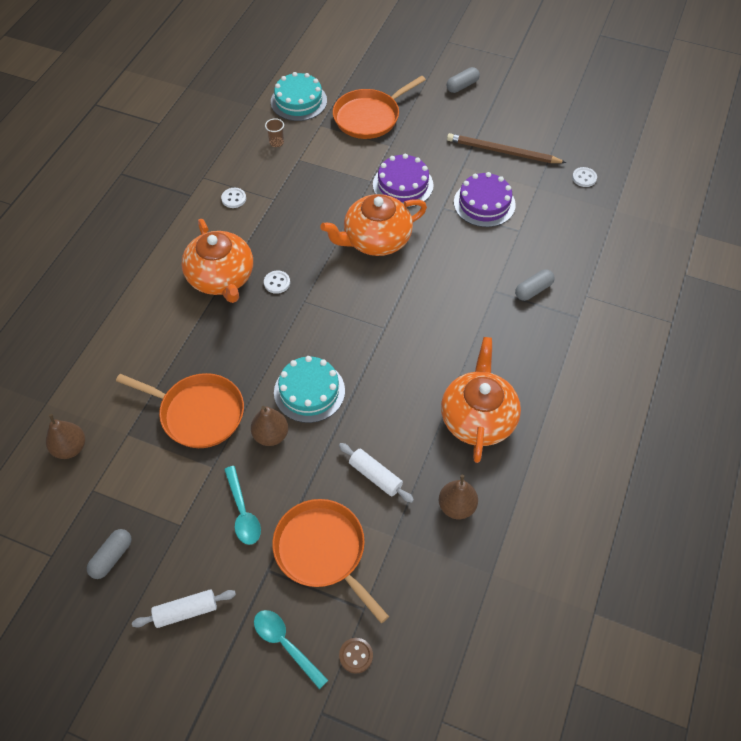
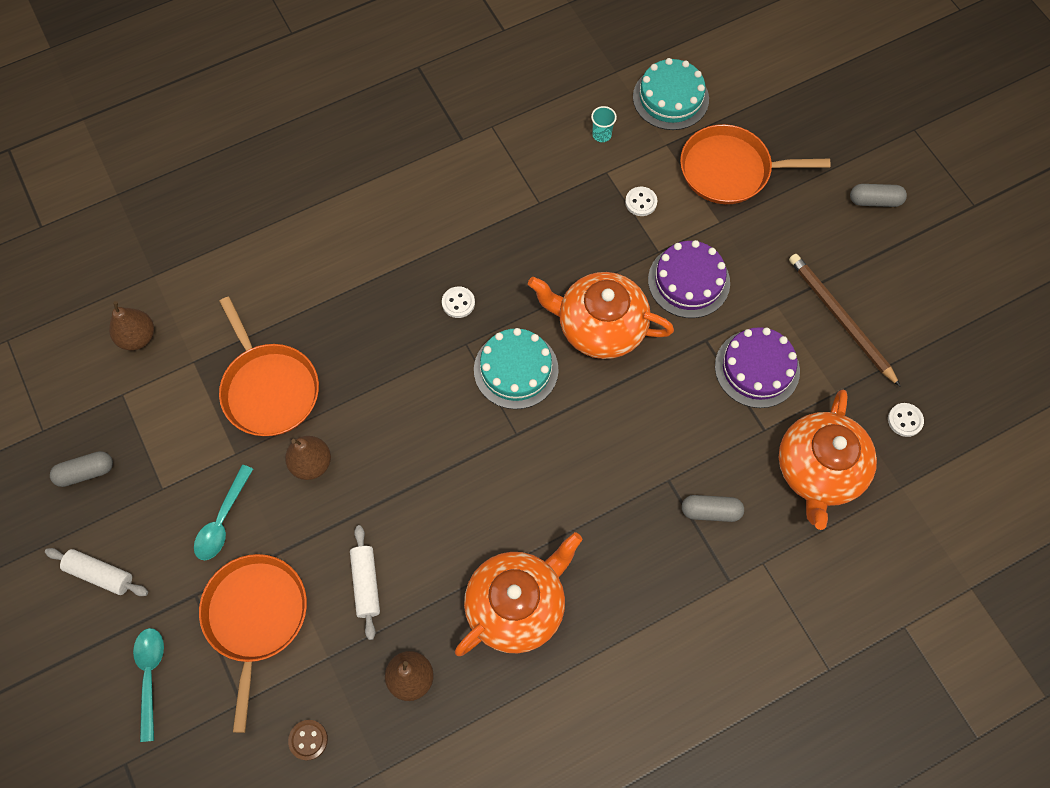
camera: 40 degrees right, 10 degrees up
(221, 278) = (411, 258): orange teapot -> orange teapot (819, 470)
(233, 199) = (500, 173): white button -> white button (641, 202)
(276, 142) = (601, 135): brown cup -> turquoise cup
(309, 391) = (385, 446): turquoise cake -> turquoise cake (516, 369)
(356, 656) = (196, 739): brown button -> brown button (308, 740)

